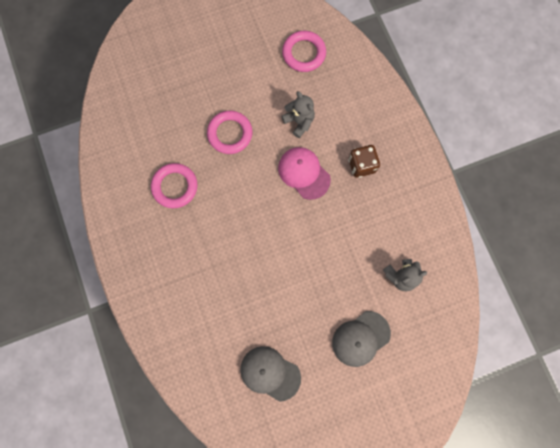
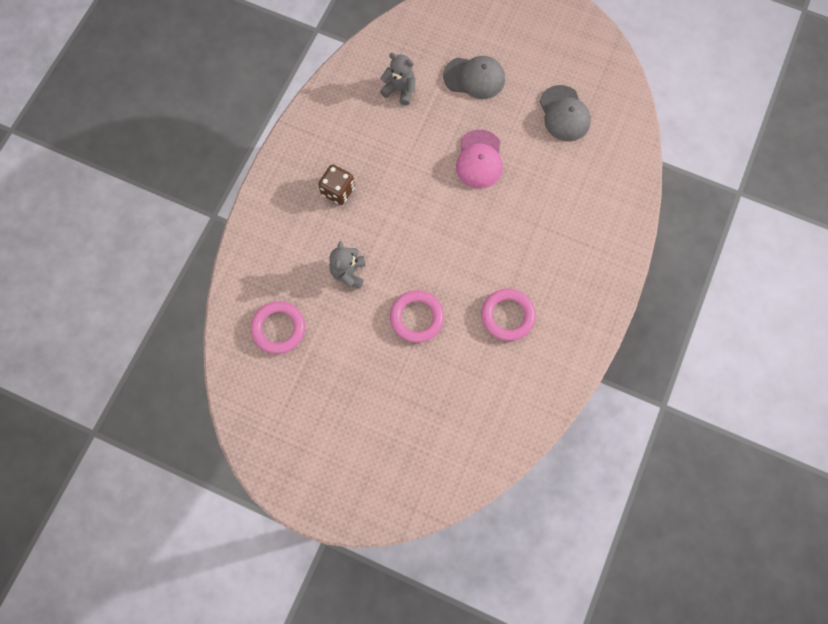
camera: 135 degrees left, 5 degrees down
(304, 173) = (390, 227): pink cap -> pink cap (479, 159)

